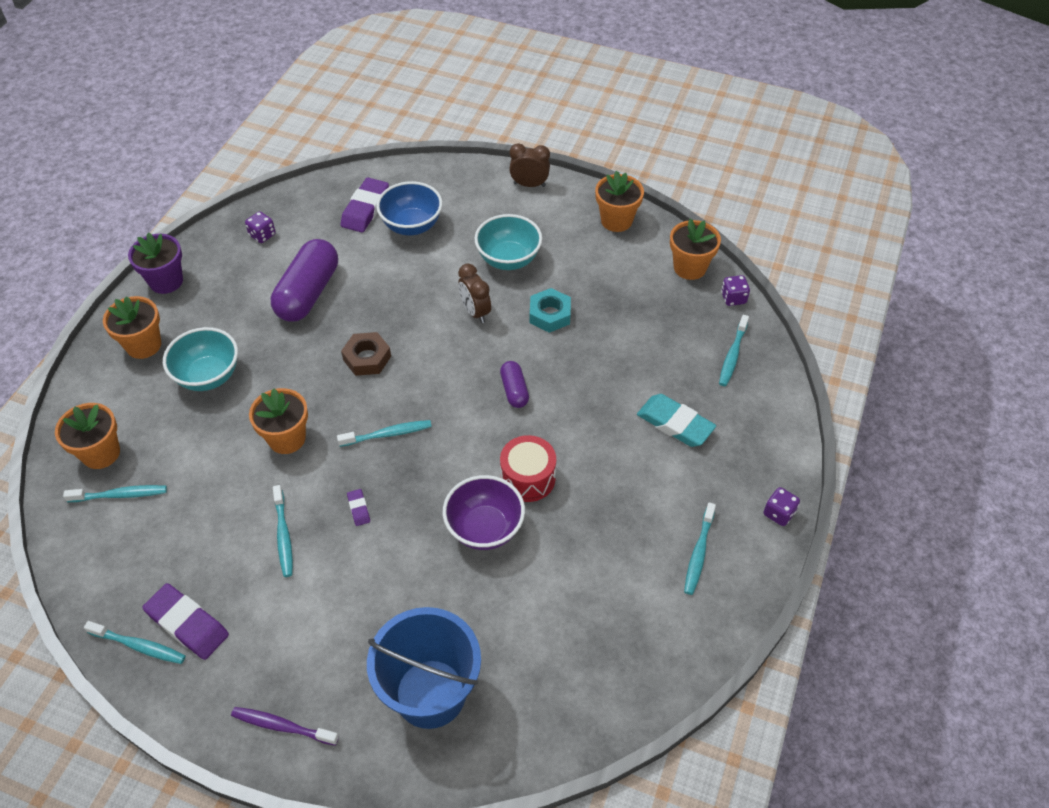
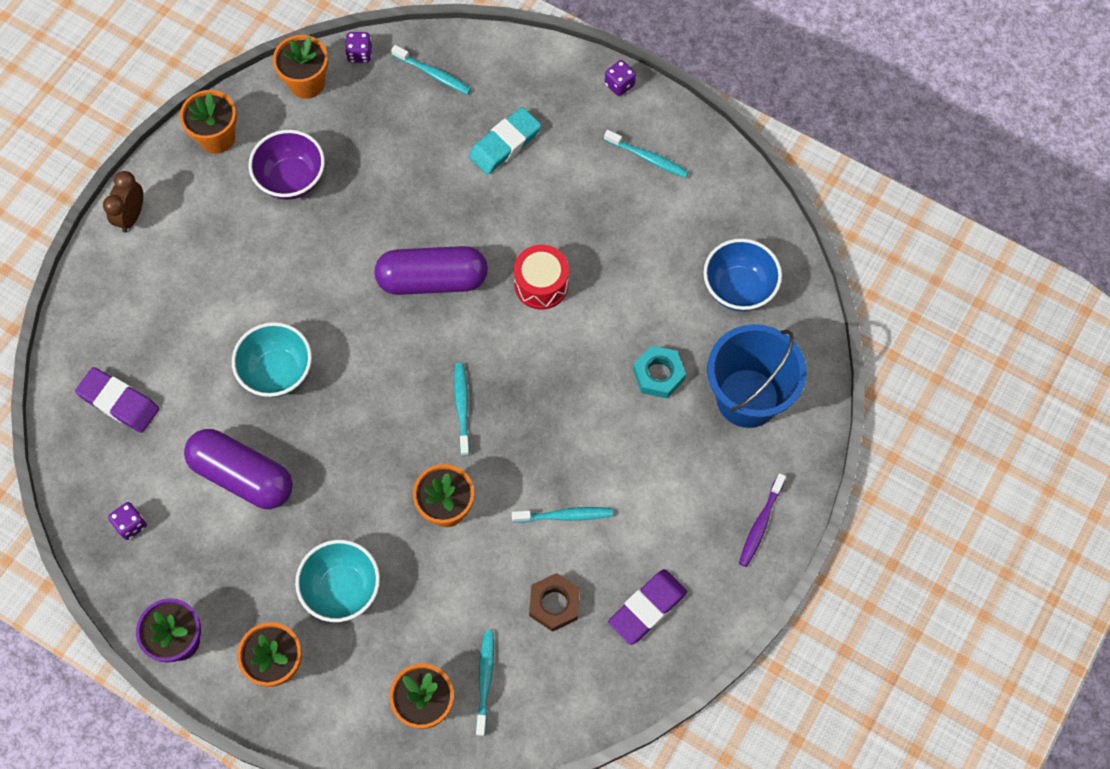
camera: 80 degrees left, 15 degrees up
(139, 646) = (663, 654): turquoise toothbrush -> none
(358, 509) = (547, 443): purple eraser -> none
(367, 358) = (355, 419): brown nut -> brown nut (554, 604)
(412, 226) = (163, 353): blue bowl -> blue bowl (738, 288)
(475, 312) = (316, 302): brown clock -> none
(484, 528) = (590, 331): purple bowl -> purple bowl (292, 179)
(508, 259) = (247, 257): turquoise bowl -> turquoise bowl (277, 372)
(514, 390) = (432, 280): purple capsule -> purple capsule, size x1.97
(550, 314) = (338, 229): turquoise nut -> turquoise nut (658, 374)

